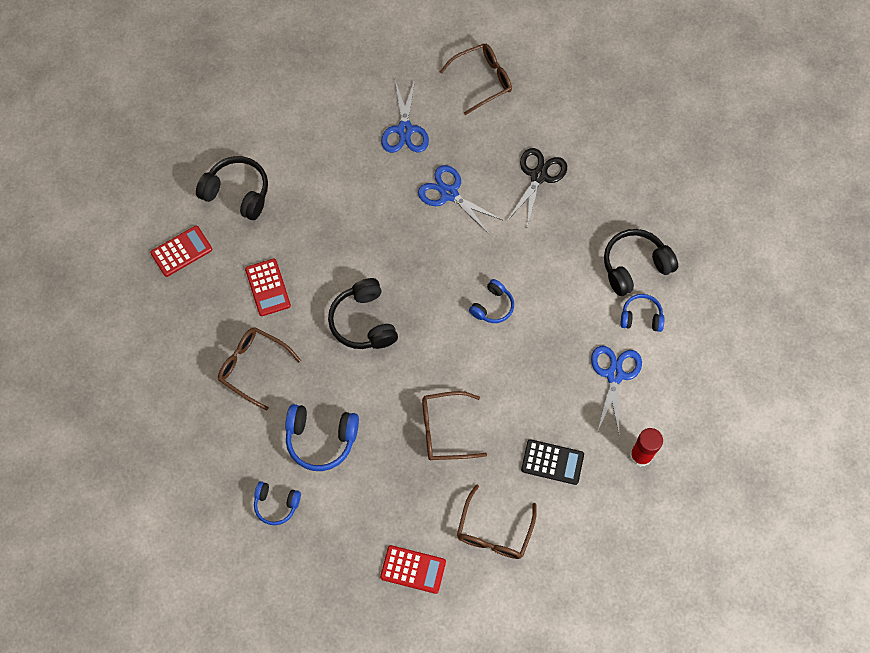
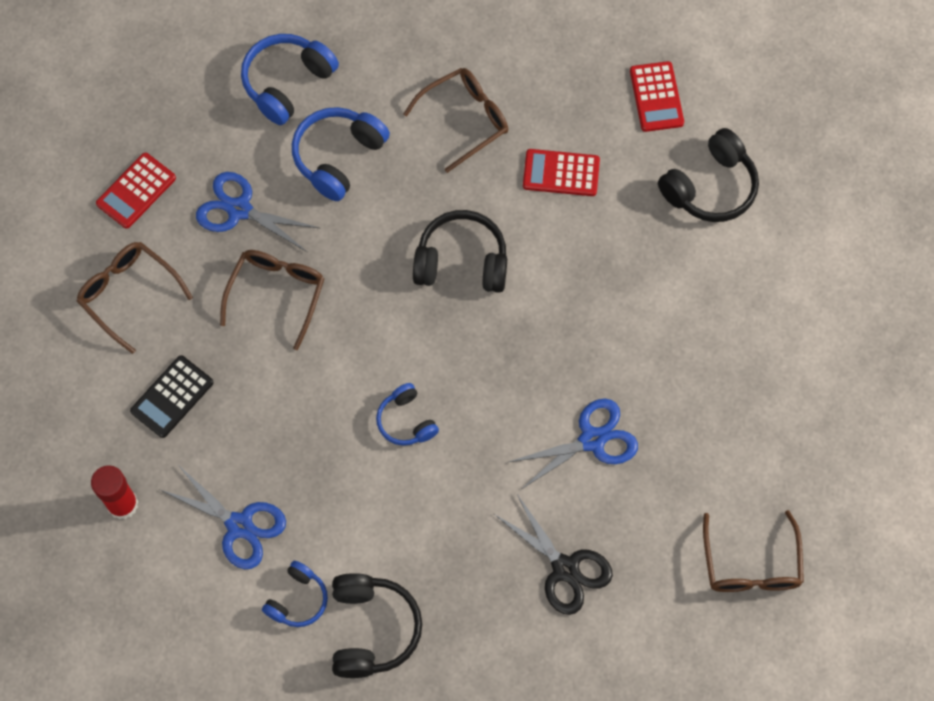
camera: 115 degrees right, 0 degrees up
(276, 504) = (287, 83): blue headphones -> blue headphones, size x1.62
(405, 130) = (715, 426): blue scissors -> blue scissors (239, 209)

